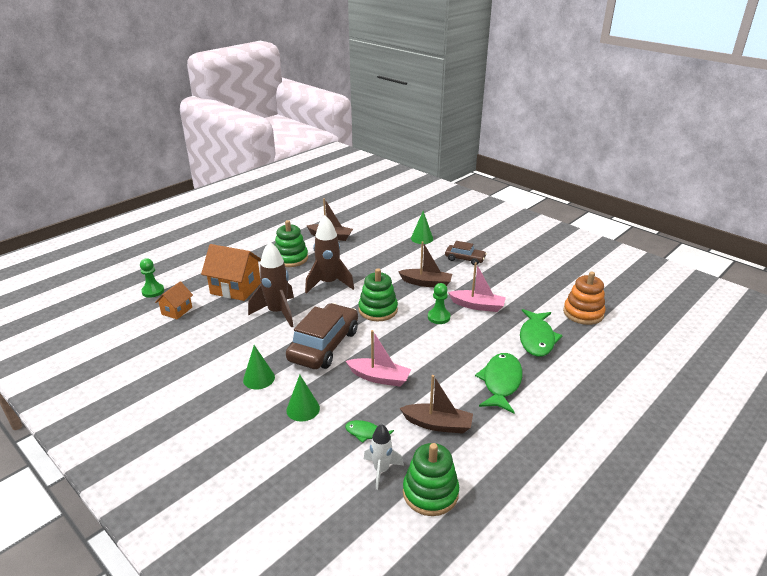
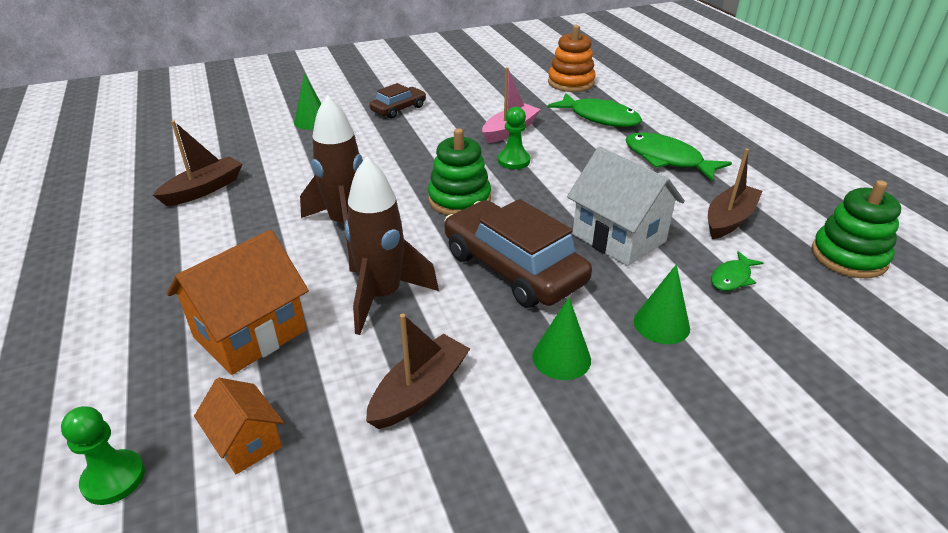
camera: 65 degrees left, 5 degrees up
(291, 258) = (222, 245): green stacking toy -> none
(379, 378) = (618, 238): pink boat -> white house
(381, 470) = (806, 283): white rocket -> none
(426, 283) = (427, 148): brown boat -> brown boat (419, 391)

